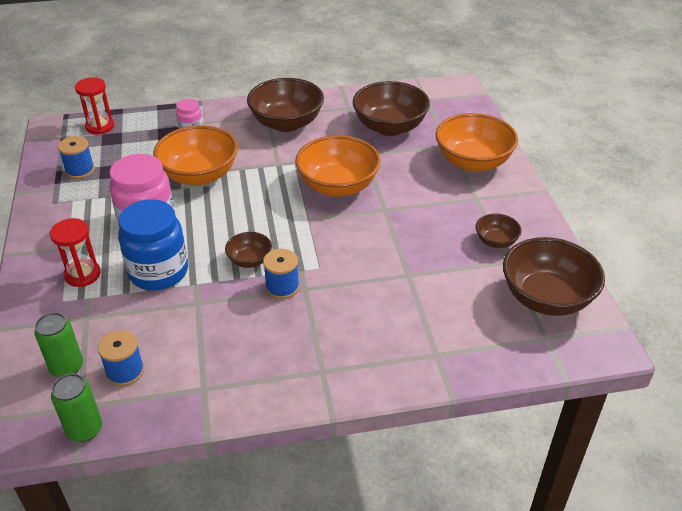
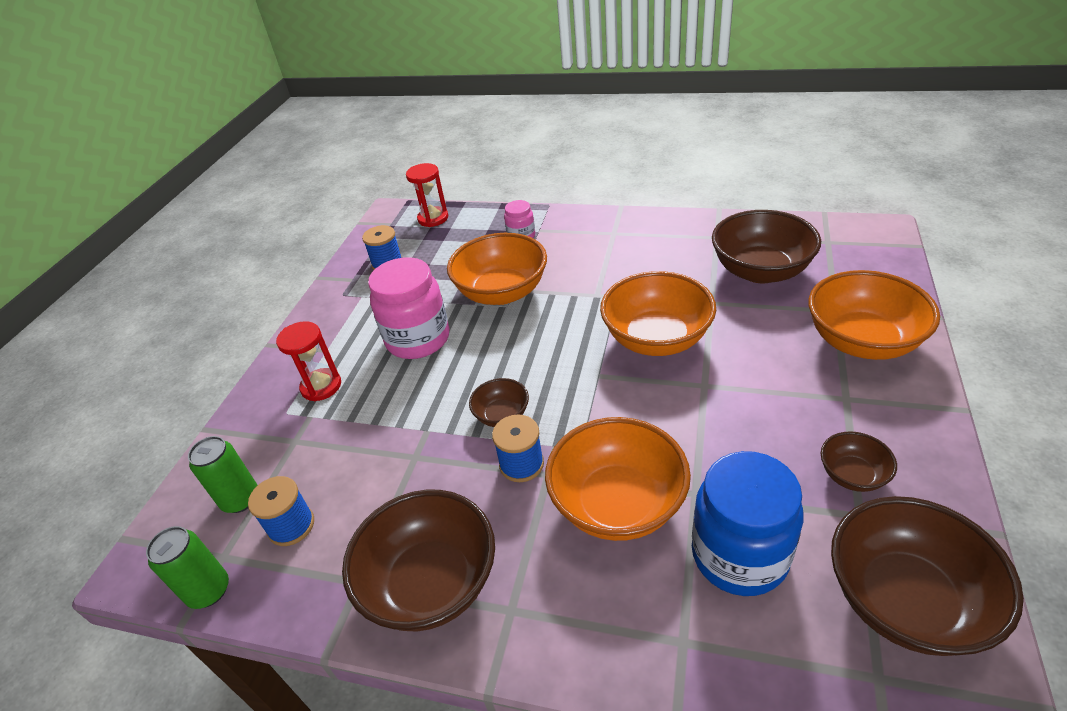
camera: 30 degrees right, 0 degrees up
(158, 272) = (396, 404): blue jar -> blue jar (739, 555)
(286, 123) = (631, 245): brown bowl -> brown bowl (431, 583)
(361, 293) = (617, 504): none -> orange bowl

